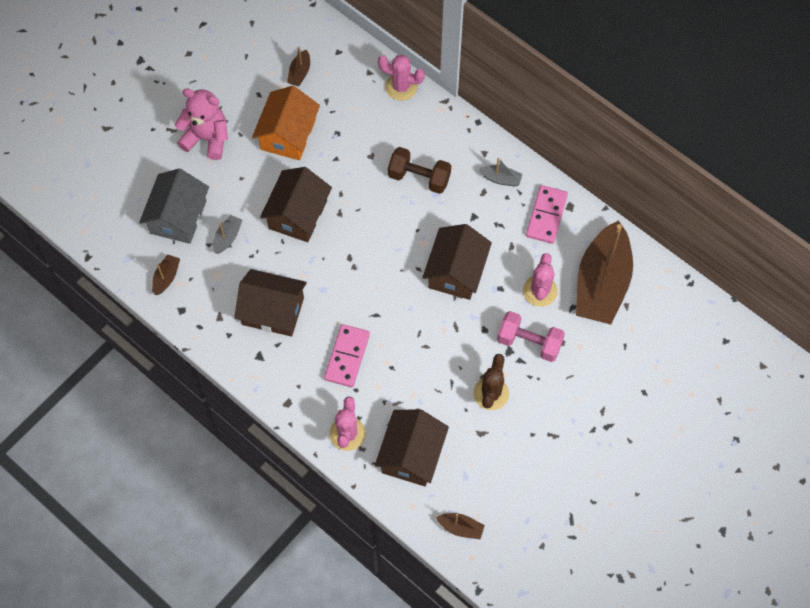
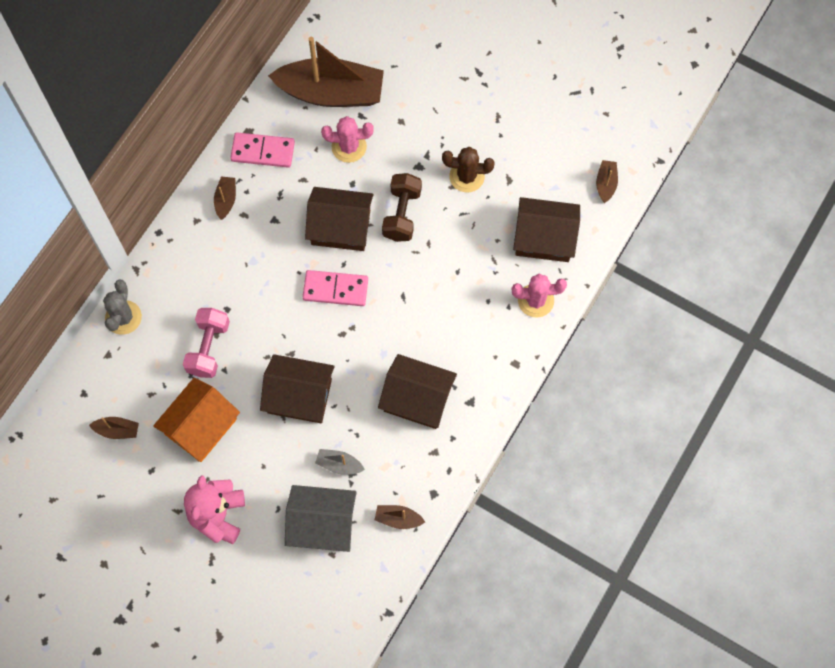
camera: 100 degrees left, 5 degrees up
(273, 311) = (417, 398): brown house -> brown house turned 75 degrees counterclockwise
(288, 134) = (200, 426): orange house -> orange house turned 60 degrees counterclockwise
(347, 357) = (454, 315): pink domino -> pink domino (335, 289)
(401, 87) = (123, 317): pink cactus -> grey cactus
(419, 178) = (236, 280): brown dumbbell -> brown dumbbell (402, 214)
(501, 179) = (226, 200): grey boat -> brown boat
(529, 342) = (406, 149): pink dumbbell -> pink dumbbell (208, 348)

